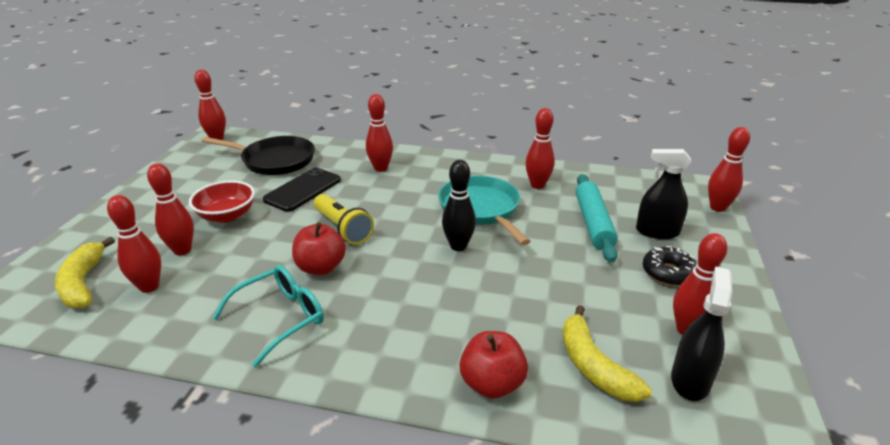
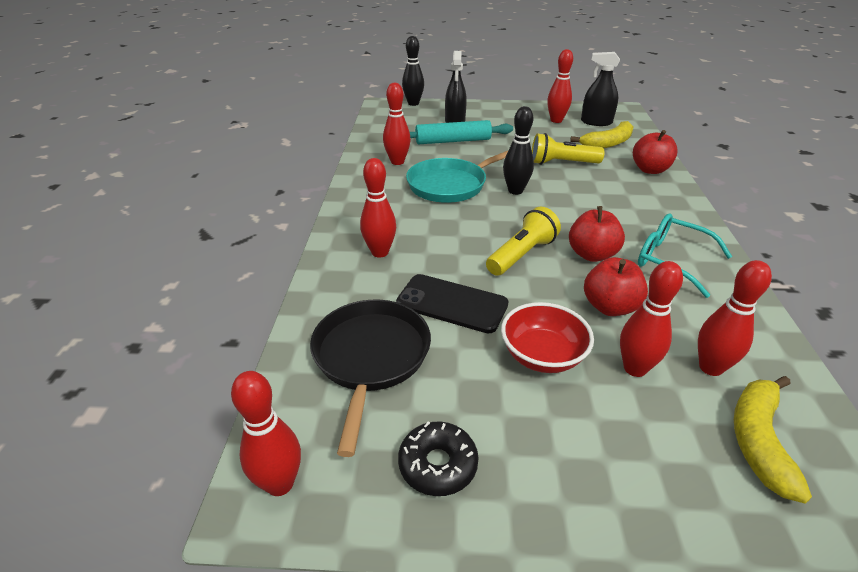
camera: 100 degrees left, 5 degrees up
(83, 283) = (758, 440): yellow banana -> yellow banana turned 135 degrees clockwise
(248, 257) = (610, 307): none -> red apple
(524, 297) = (562, 163): none -> yellow flashlight
(668, 273) = (503, 121): black donut -> black donut (438, 465)
(717, 207) = (413, 103): red bowling pin -> black bowling pin

